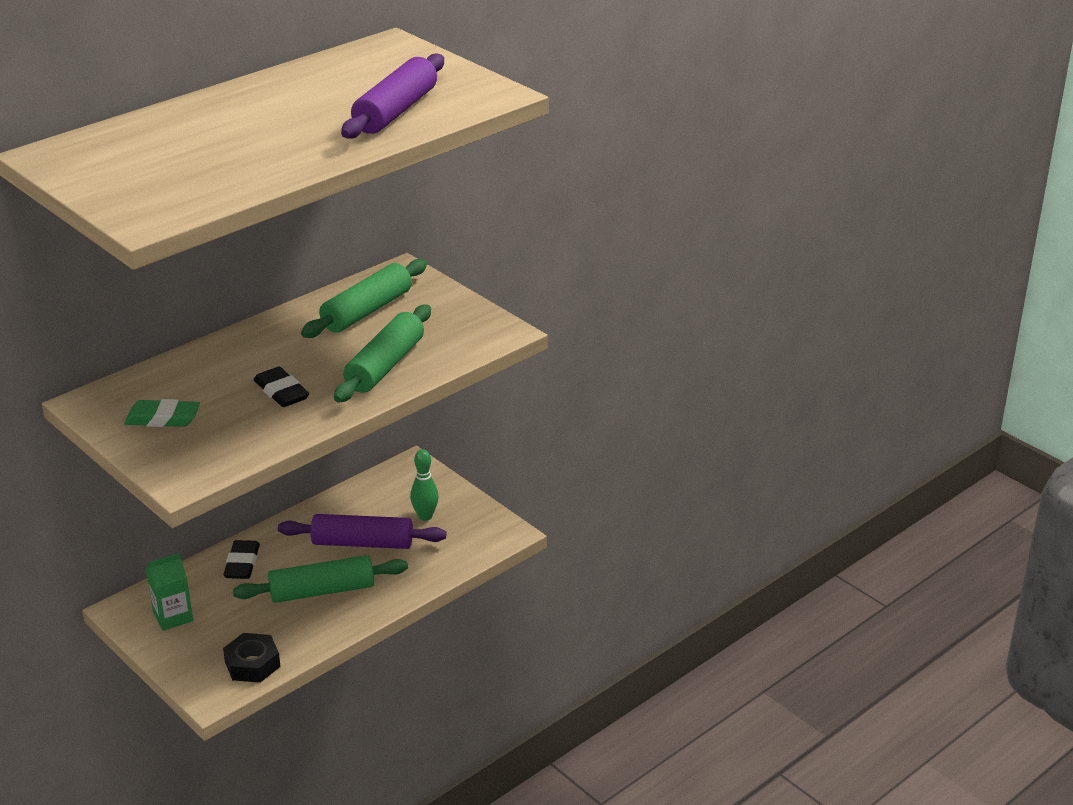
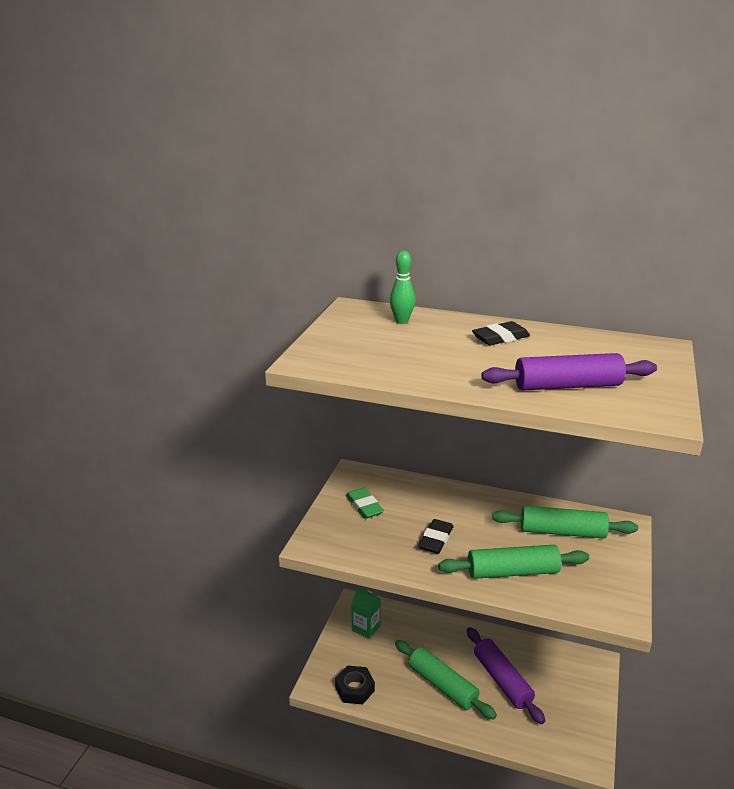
camera: 60 degrees right, 5 degrees down
(242, 564) = (432, 632): black eraser -> black eraser (500, 338)
(425, 516) = (558, 699): green bowling pin -> green bowling pin (402, 321)

